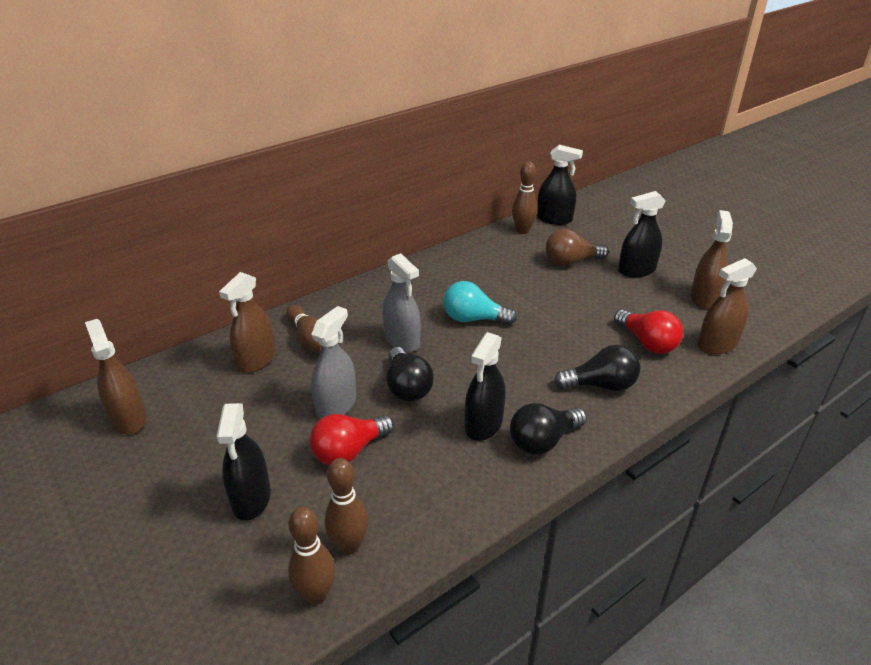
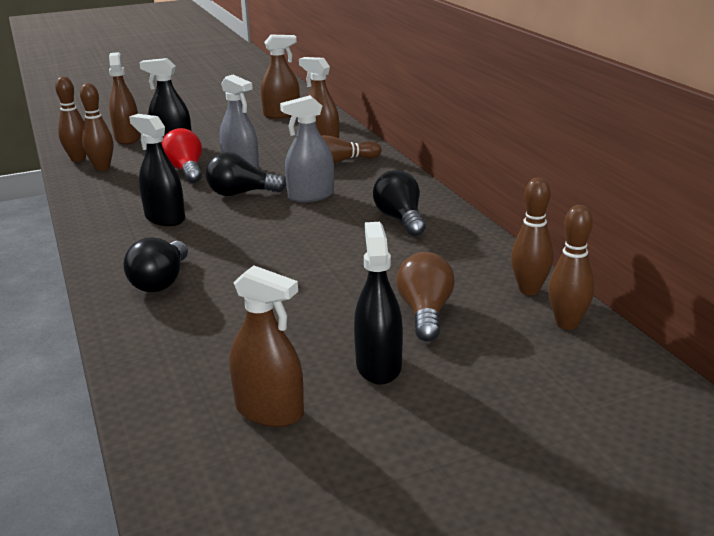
camera: 105 degrees right, 10 degrees down
(473, 319) = (325, 231): turquoise light bulb -> none
(543, 441) = (119, 240): black light bulb -> black light bulb (400, 219)
(554, 219) = (567, 324): black spray bottle -> brown bowling pin
(647, 343) = (205, 329): red light bulb -> none
(717, 344) = (158, 385): brown spray bottle -> brown spray bottle (127, 138)

